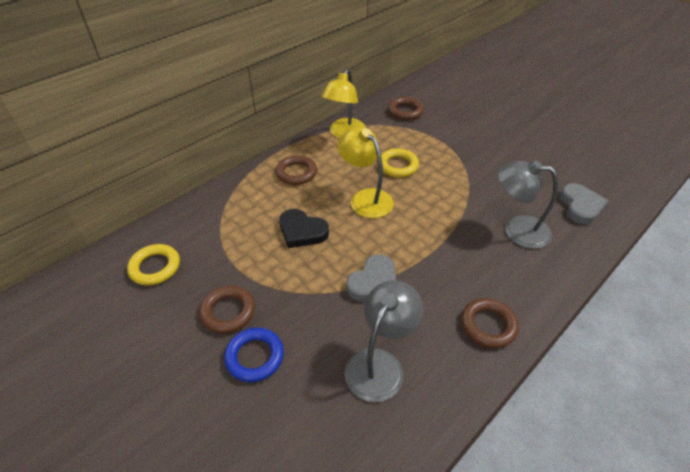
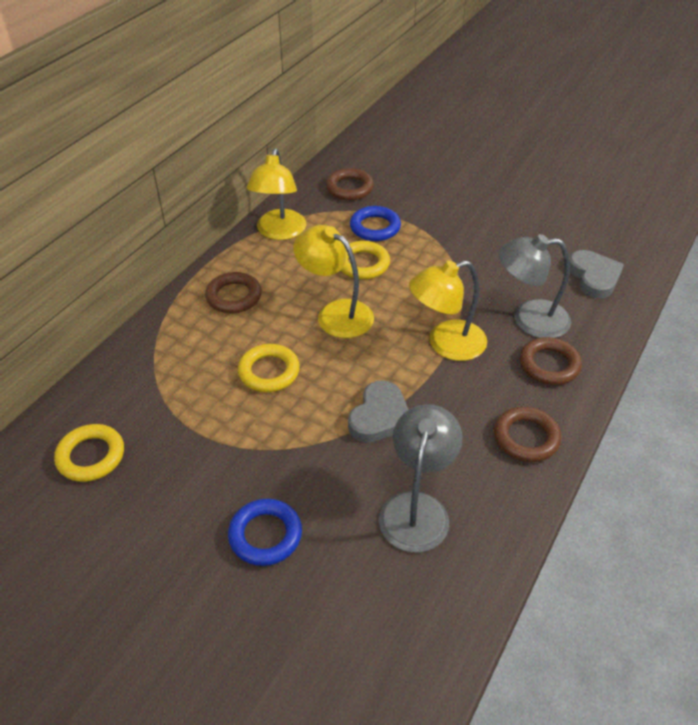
camera: 15 degrees left, 0 degrees up
(228, 312) = (211, 490): brown ring -> brown ring (549, 365)
(302, 231) = (269, 372): black heart -> yellow ring
(415, 141) = (375, 227): none -> blue ring
(443, 236) = (446, 344): none -> yellow lamp

